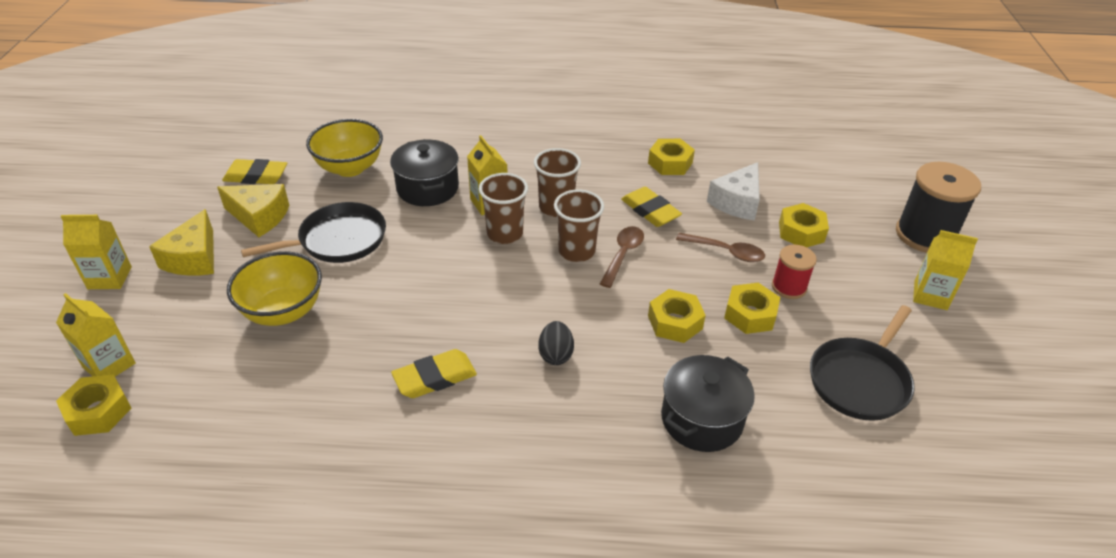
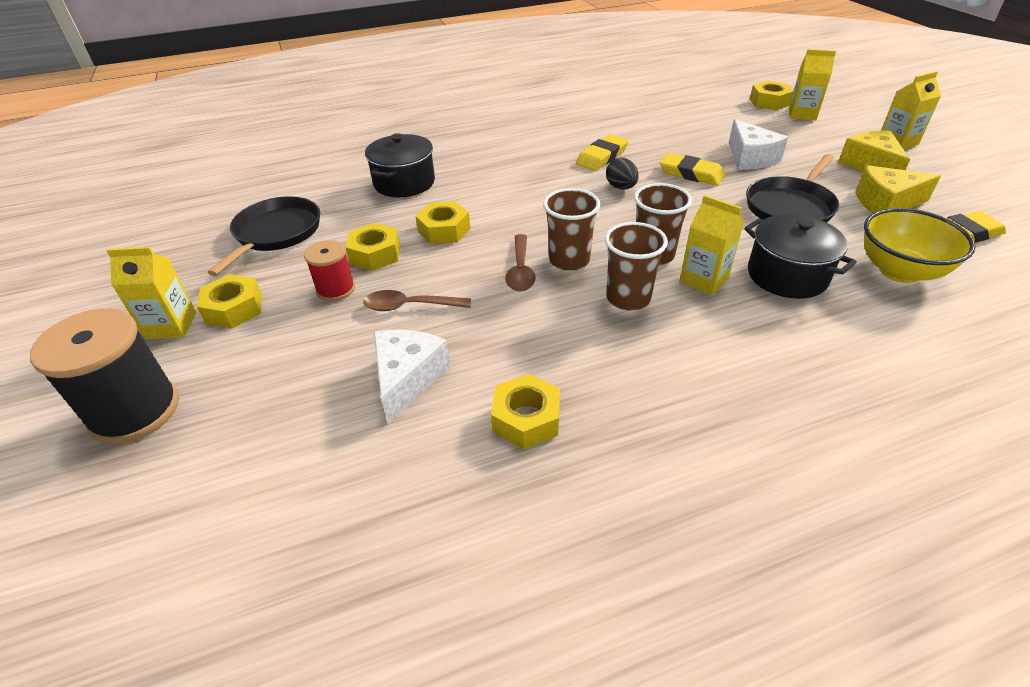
camera: 160 degrees right, 0 degrees up
(283, 311) = (750, 158): yellow bowl -> white cheese
(555, 355) = (529, 187): black egg -> black egg (621, 187)
(650, 210) = (517, 329): yellow eraser -> yellow eraser (691, 174)
(801, 232) = (317, 360): yellow nut -> yellow nut (234, 309)

